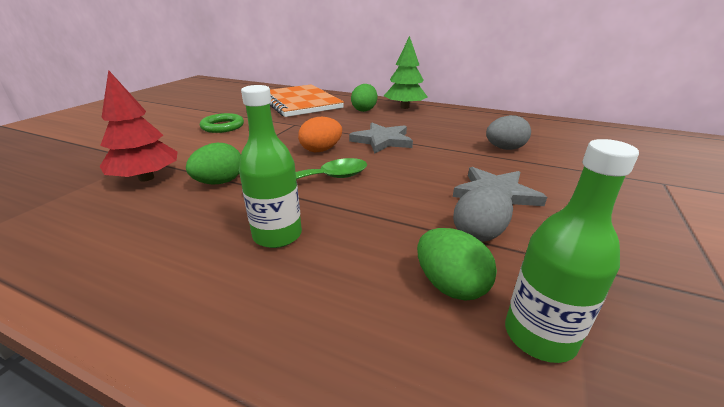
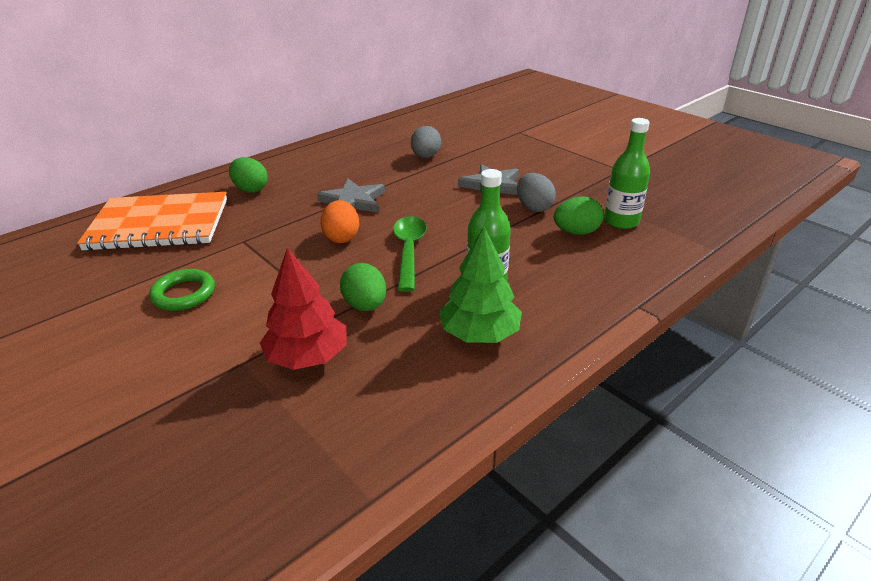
camera: 65 degrees left, 5 degrees up
(404, 107) = (273, 166): green tree -> green tree (479, 333)

